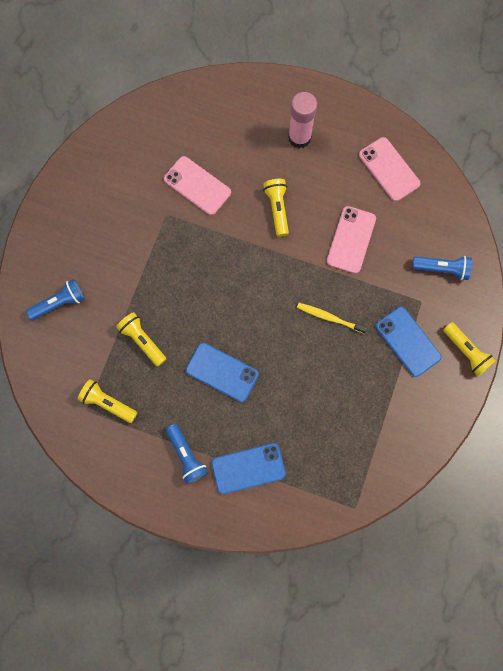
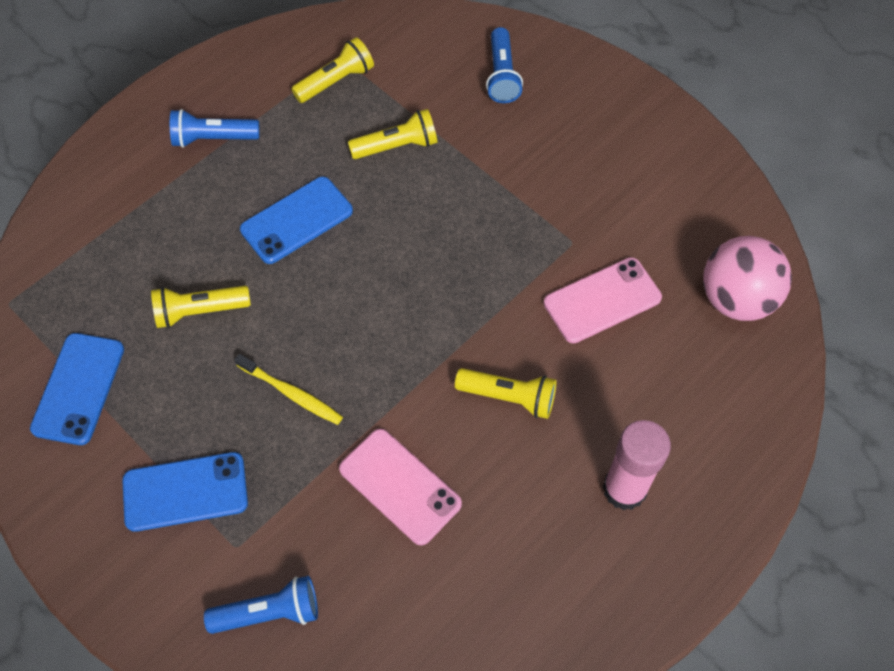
camera: 115 degrees right, 15 degrees down
(165, 121) = (736, 299): none -> pink ball
(248, 468) = (149, 199): blue phone -> blue phone (79, 388)
(329, 317) = (291, 393): yellow toothbrush -> yellow toothbrush turned 75 degrees clockwise
(389, 169) = (497, 614): pink phone -> none
(442, 269) = (269, 612): blue flashlight -> blue flashlight turned 135 degrees counterclockwise
(466, 352) = (112, 577): yellow flashlight -> yellow flashlight (199, 311)

